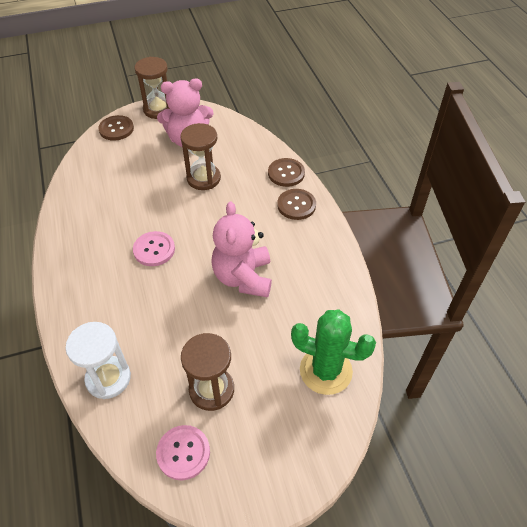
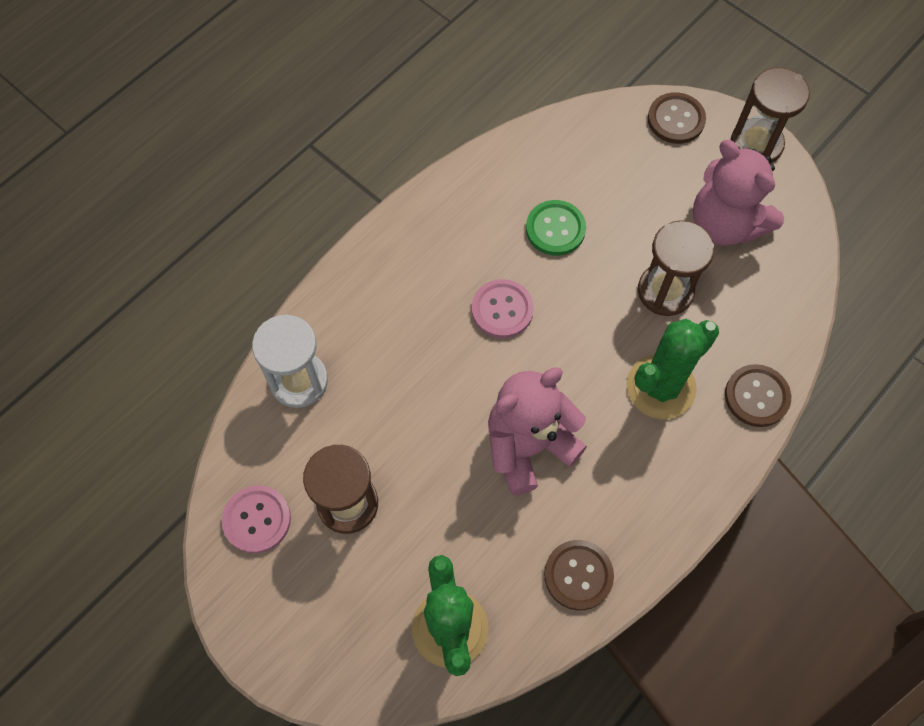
camera: 60 degrees right, 15 degrees up
(129, 203) = (555, 229): none -> green button
(253, 206) = (661, 387): none -> green cactus
(296, 205) = (703, 445): brown button -> brown button (578, 575)

